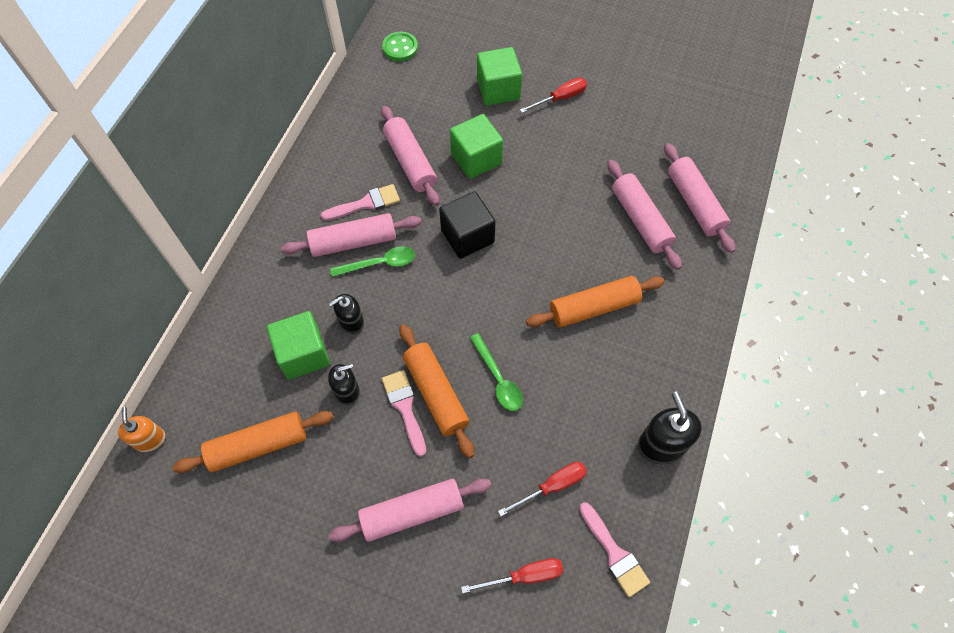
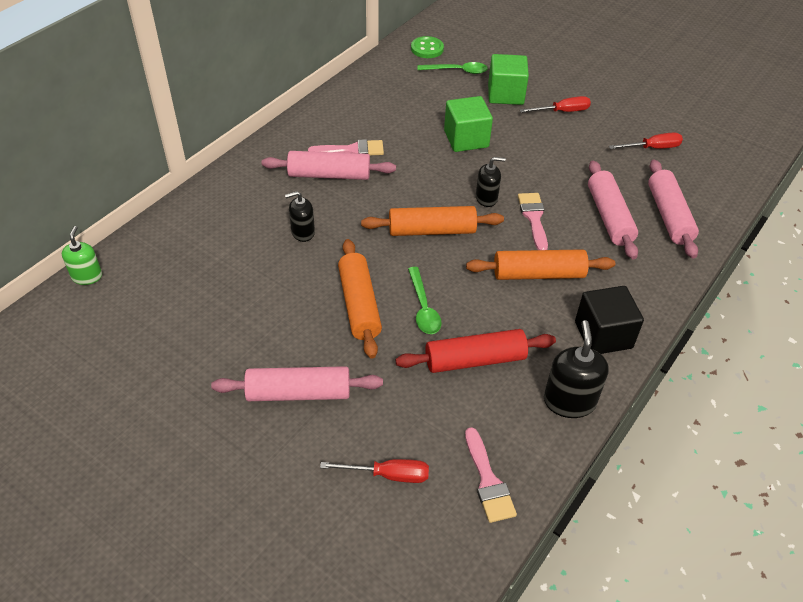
camera: 15 degrees right, 15 degrees down
(150, 439) = (87, 276): orange soap dispenser -> green soap dispenser
(258, 446) = (179, 304): orange rolling pin -> orange rolling pin (432, 230)
(303, 354) = (249, 246): green cube -> none
(347, 391) = (277, 283): black soap dispenser -> black soap dispenser (486, 198)
(379, 263) = (346, 195): green spoon -> green spoon (457, 71)
(405, 408) = (325, 308): pink brush -> pink brush (533, 218)
(410, 162) = (404, 129): pink rolling pin -> none
(467, 236) = (436, 193): black cube -> black cube (603, 335)
(552, 486) = (444, 407): red screwdriver -> red screwdriver (652, 148)
(564, 425) = (475, 360): none -> red rolling pin

